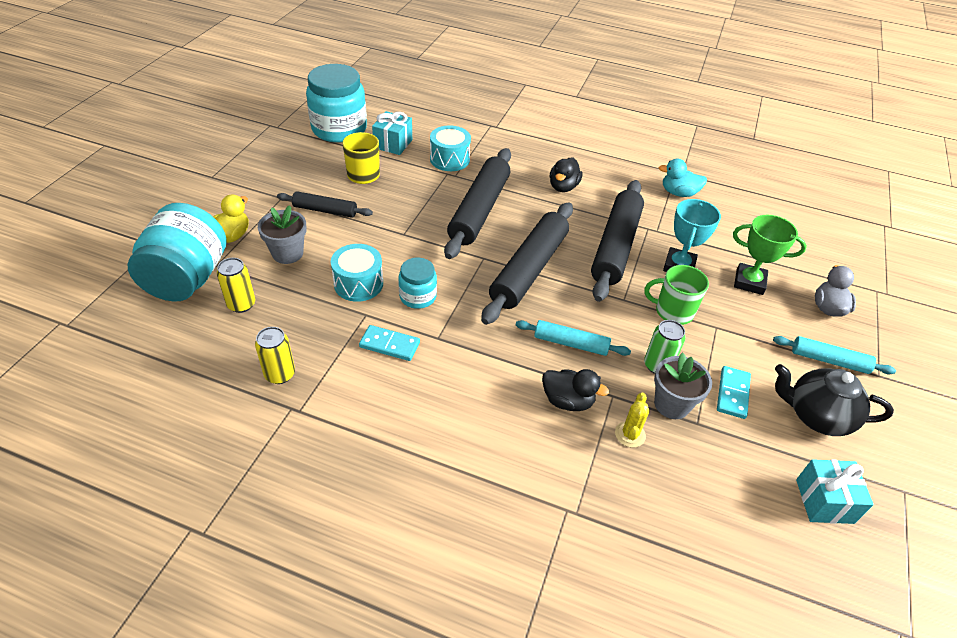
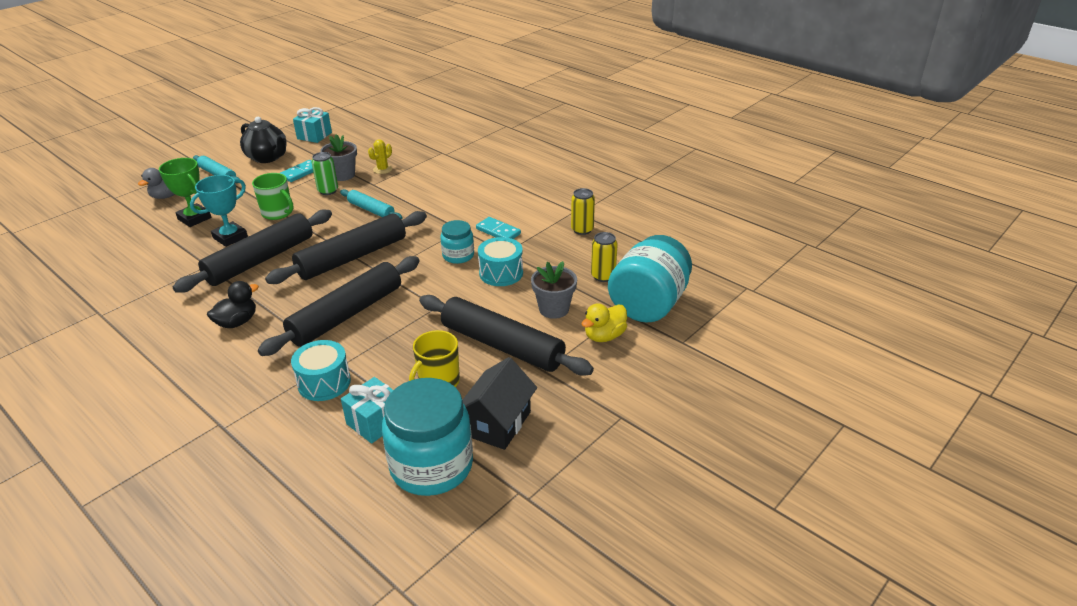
camera: 155 degrees left, 10 degrees down
(305, 157) = (497, 423): none -> black house
(325, 210) = (502, 345): black rolling pin -> black rolling pin, size x1.86
(567, 401) = (403, 187): black duck -> none
(678, 193) = (134, 293): turquoise duck -> none

